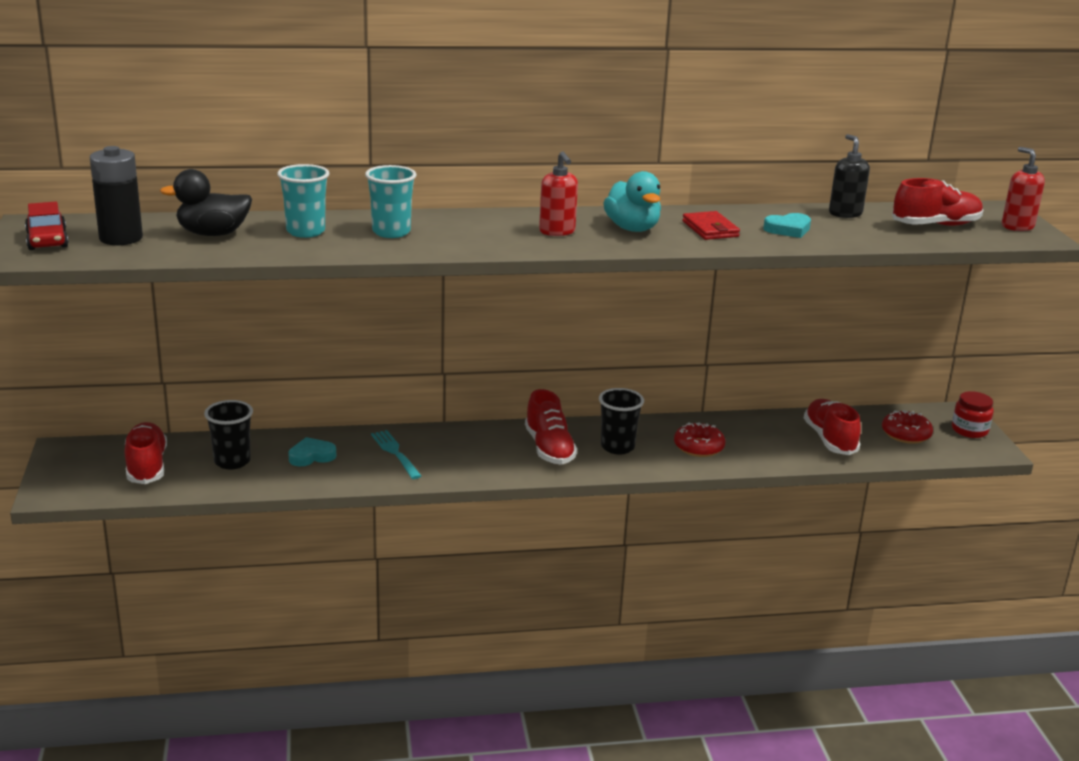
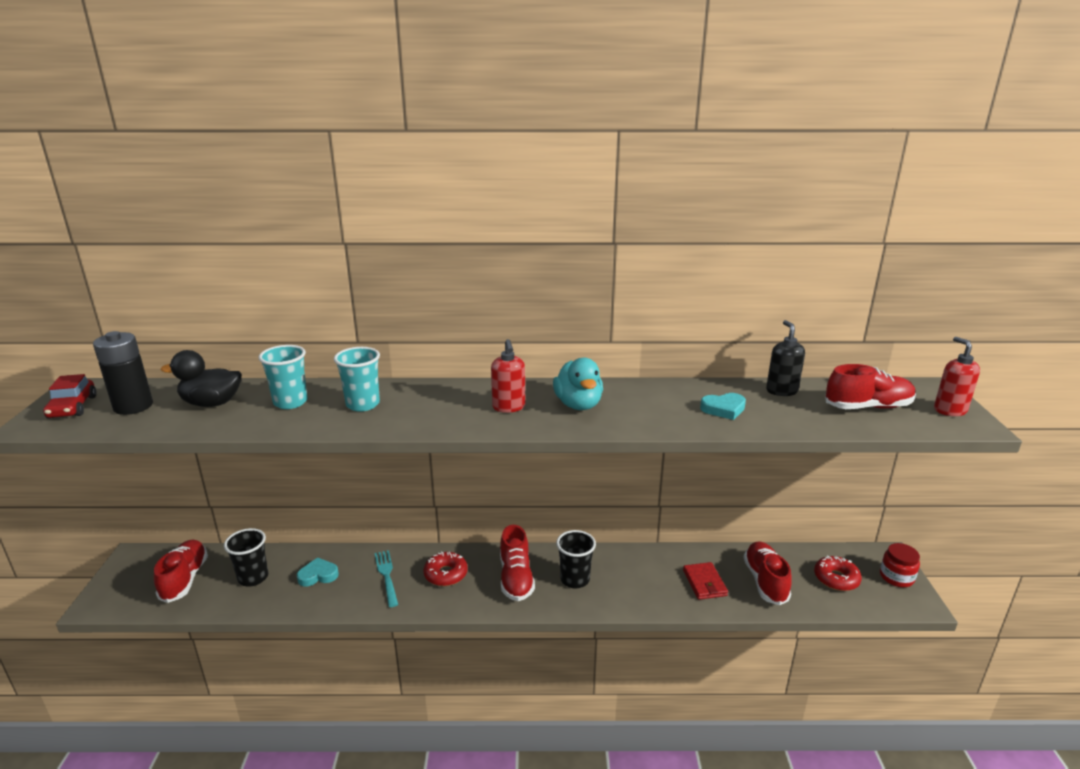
camera: 10 degrees right, 0 degrees up
(698, 447) = (645, 584): red donut -> red donut (446, 574)
(710, 229) = (650, 407): red wallet -> red wallet (704, 583)

